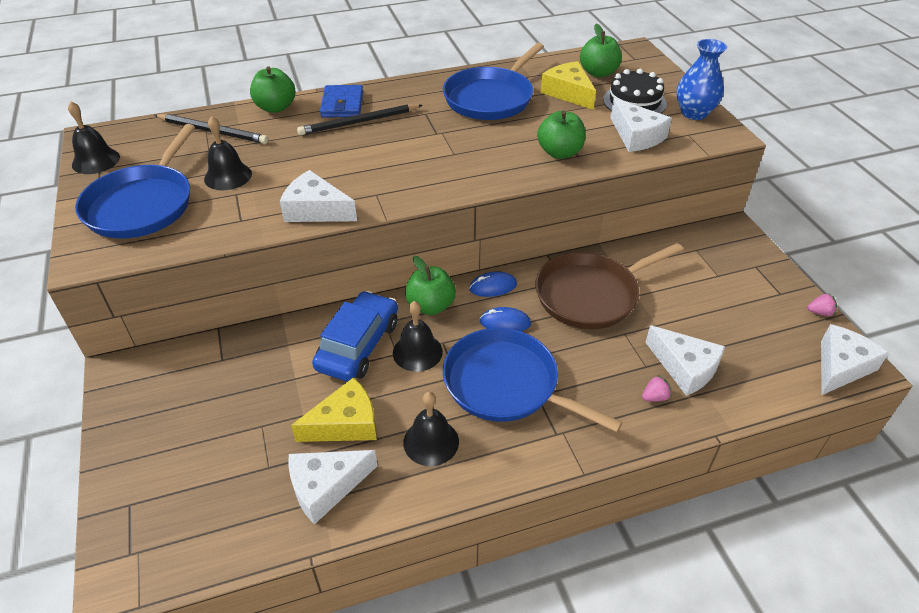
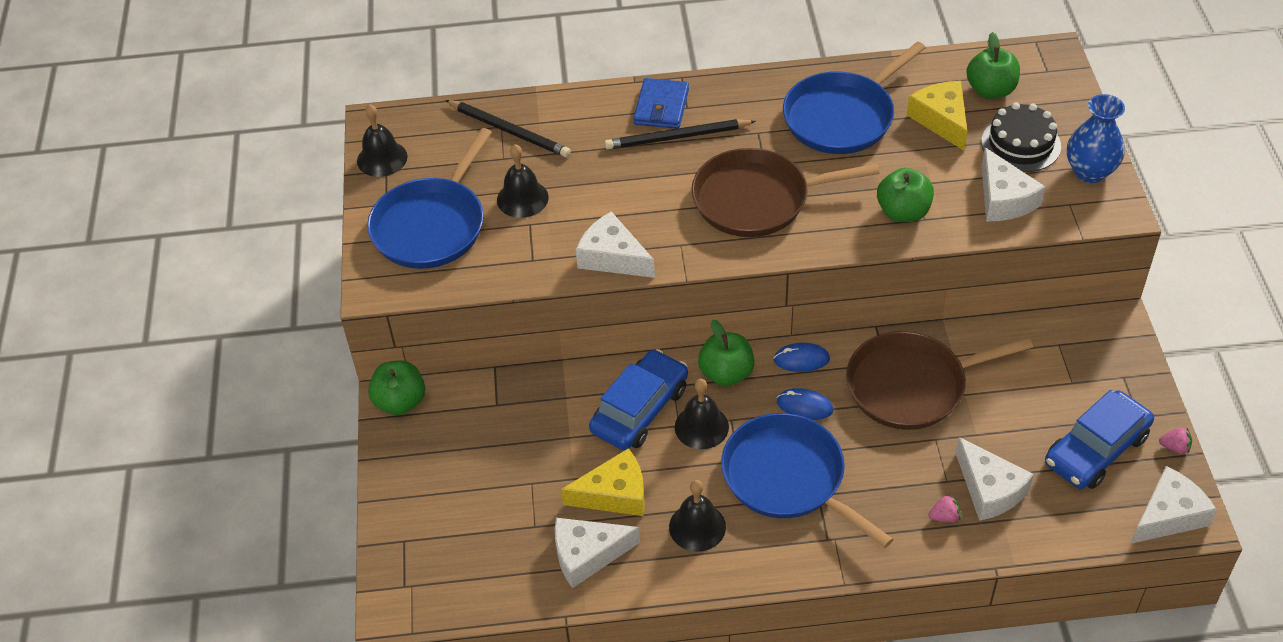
camera: 15 degrees right, 5 degrees up
(276, 107) = (583, 102): green apple -> green apple (400, 402)
(436, 156) = (757, 199): none -> brown pan
(759, 323) = (1096, 449): none -> blue car

